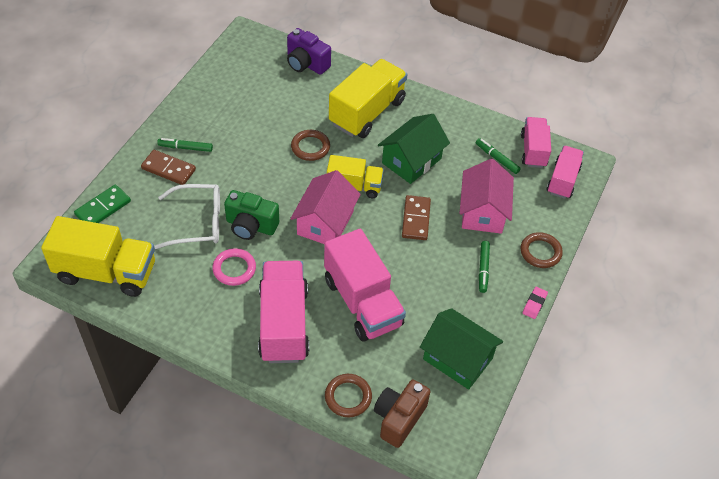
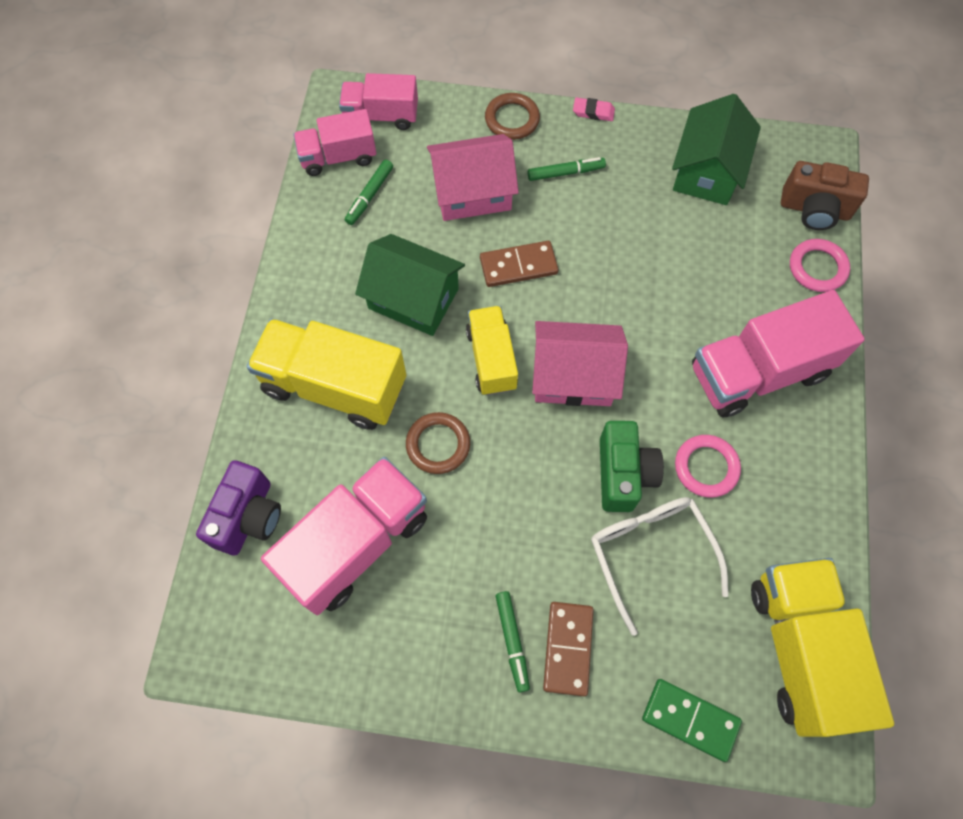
camera: 105 degrees left, 15 degrees up
(348, 397) = (817, 268): brown ring -> pink ring
(362, 302) = (680, 291): pink truck -> pink truck (356, 543)

